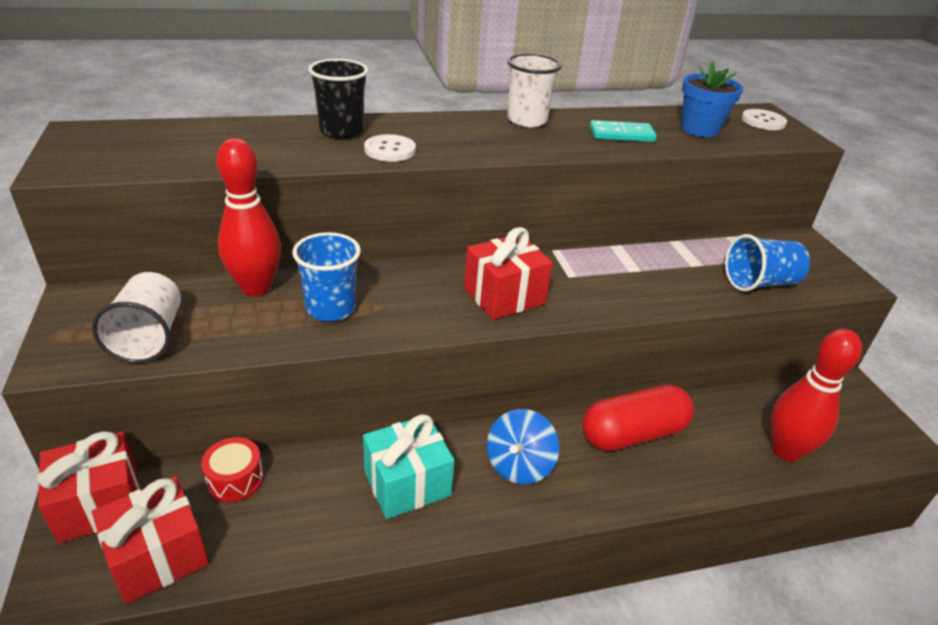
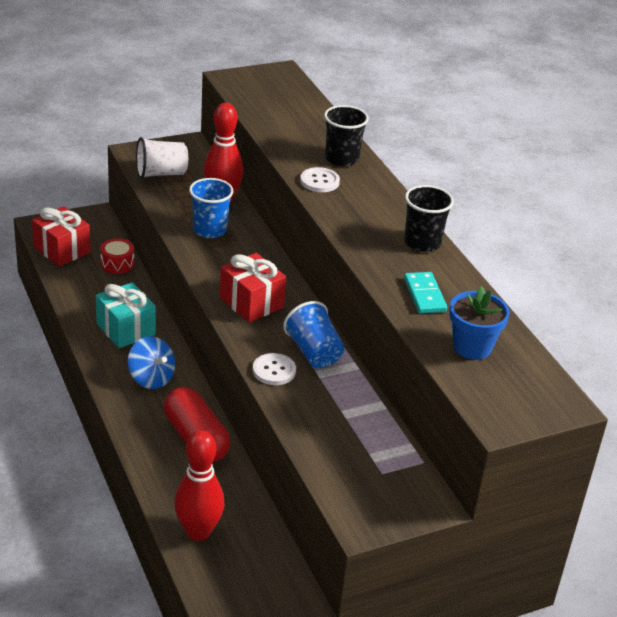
camera: 80 degrees right, 0 degrees up
(99, 504) = (92, 224): red gift -> none
(519, 465) = (151, 378): blue spinning top -> blue spinning top turned 150 degrees counterclockwise
(527, 120) = (422, 243): white cup -> black cup
(759, 283) = (329, 452): blue cup -> blue cup (313, 352)
(763, 121) = (530, 398): white button -> white button (274, 370)

